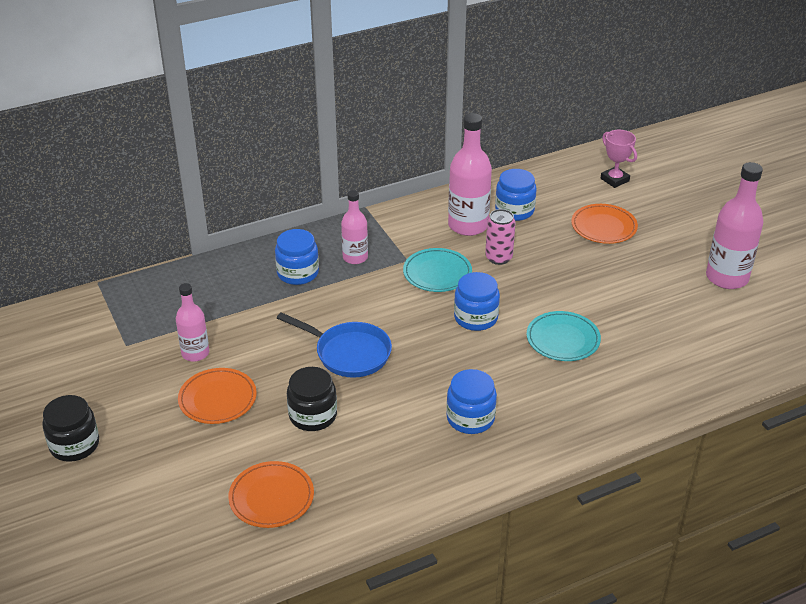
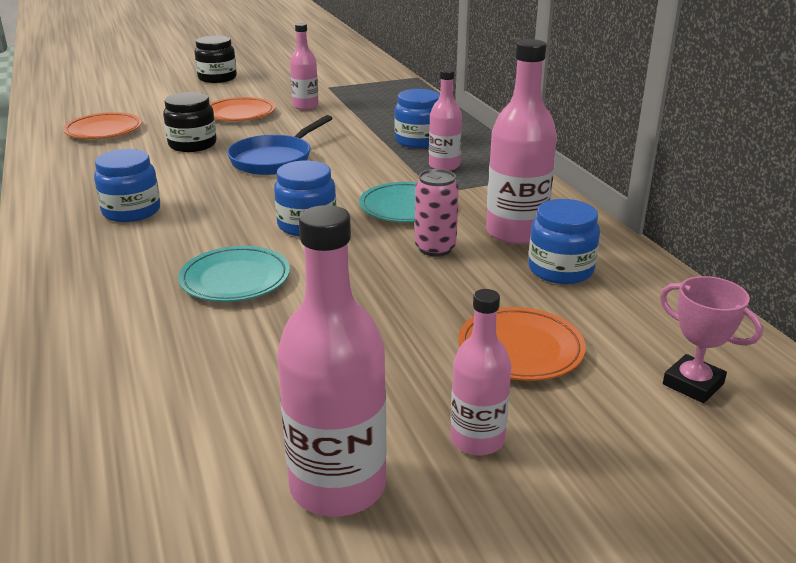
camera: 95 degrees right, 10 degrees down
(614, 180) = (693, 384): pink trophy -> pink trophy turned 75 degrees clockwise
(680, 240) = (477, 439): none -> pink bottle

